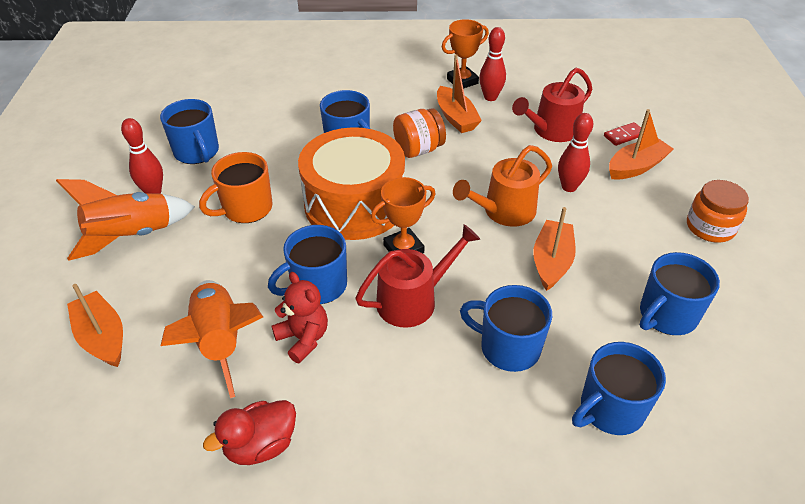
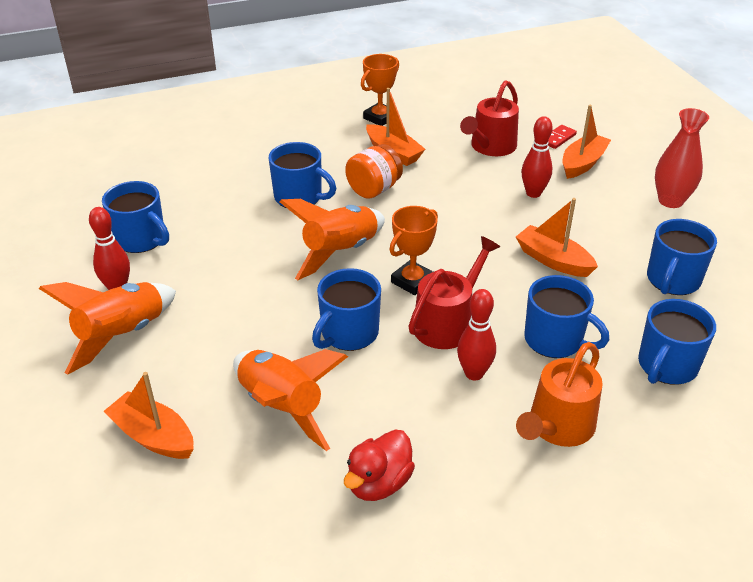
camera: 20 degrees left, 5 degrees down
(246, 209) = (230, 281): orange mug -> none
(303, 338) = (363, 382): red teddy bear -> none
(354, 204) = (340, 252): orange drum -> orange rocket
(490, 97) = (416, 128): red bowling pin -> red bowling pin (474, 373)
(504, 211) = (487, 227): orange watering can -> orange watering can (558, 426)
(508, 347) = (555, 340): blue mug -> blue mug turned 150 degrees counterclockwise
(551, 262) = (553, 260): orange boat -> orange boat turned 45 degrees counterclockwise
(710, 227) = (670, 201): orange jar -> red vase

